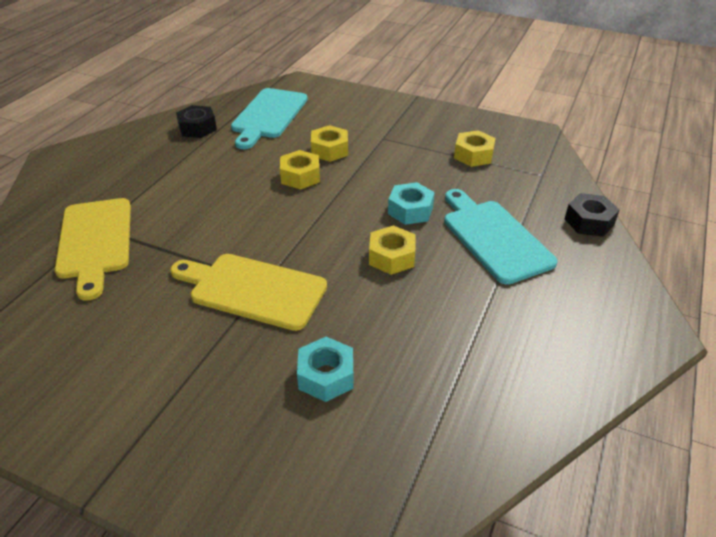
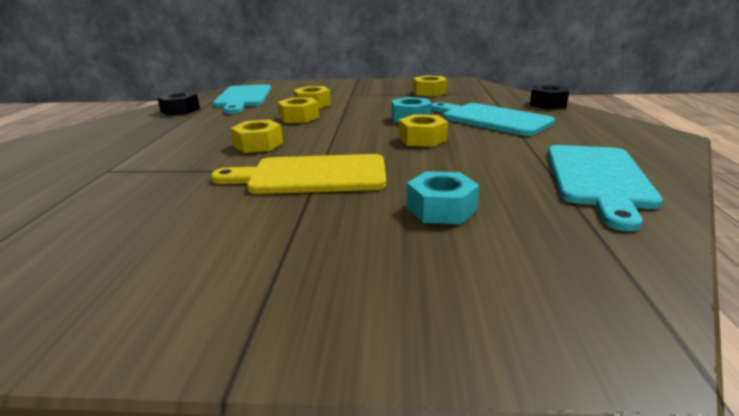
camera: 20 degrees left, 15 degrees down
(95, 241) = (106, 178): yellow cutting board -> none
(236, 221) = (258, 144): none -> yellow nut
(501, 381) = (598, 179): none -> turquoise cutting board

